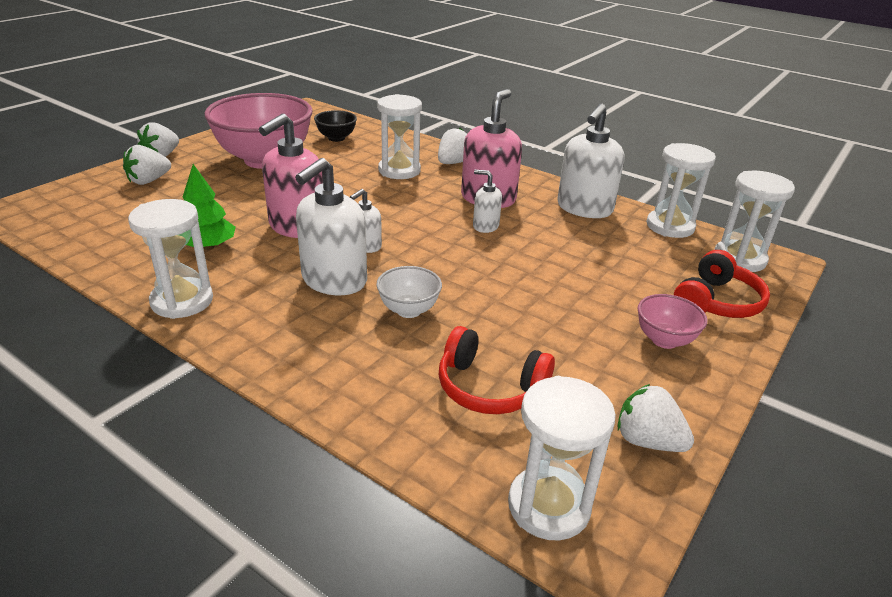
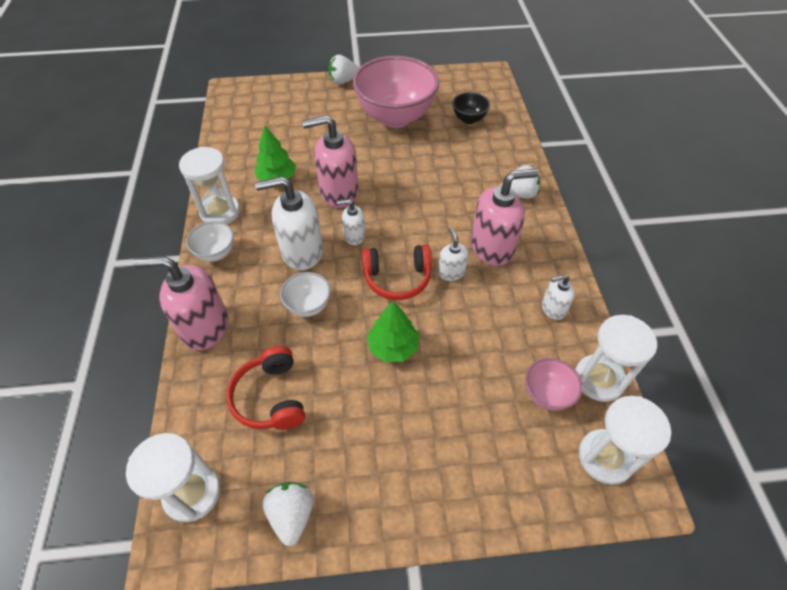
camera: 50 degrees right, 20 degrees up
(149, 181) = (312, 101): white strawberry -> none
(237, 332) = (216, 253): none -> white bowl
(329, 389) = (205, 327): none -> pink soap dispenser
(399, 170) = (468, 178): white hourglass -> none
(524, 290) = (393, 346): none -> green tree
(584, 208) = (553, 308): white soap dispenser -> white soap dispenser, size x0.52
(664, 340) = (418, 464): pink bowl -> pink bowl (547, 394)
(717, 302) = (511, 474): red headphones -> red headphones (397, 278)

